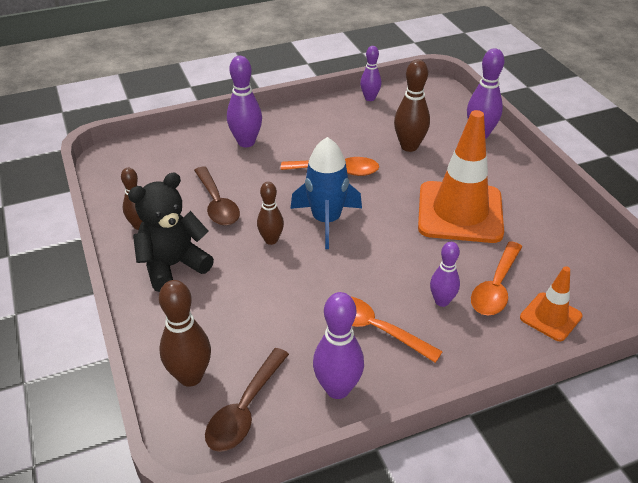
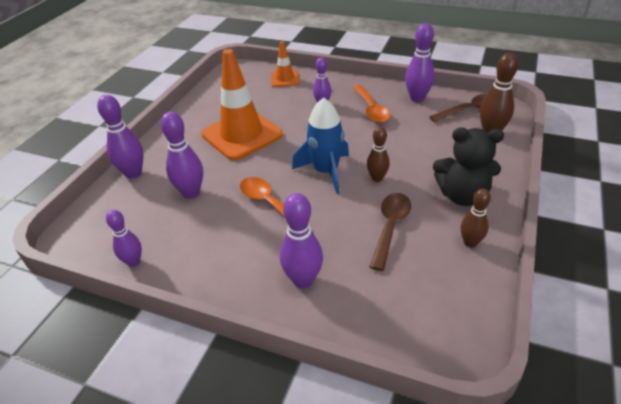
camera: 135 degrees left, 0 degrees up
(409, 146) = (191, 193): brown bowling pin -> purple bowling pin
(495, 287) = (288, 97): orange spoon -> none

